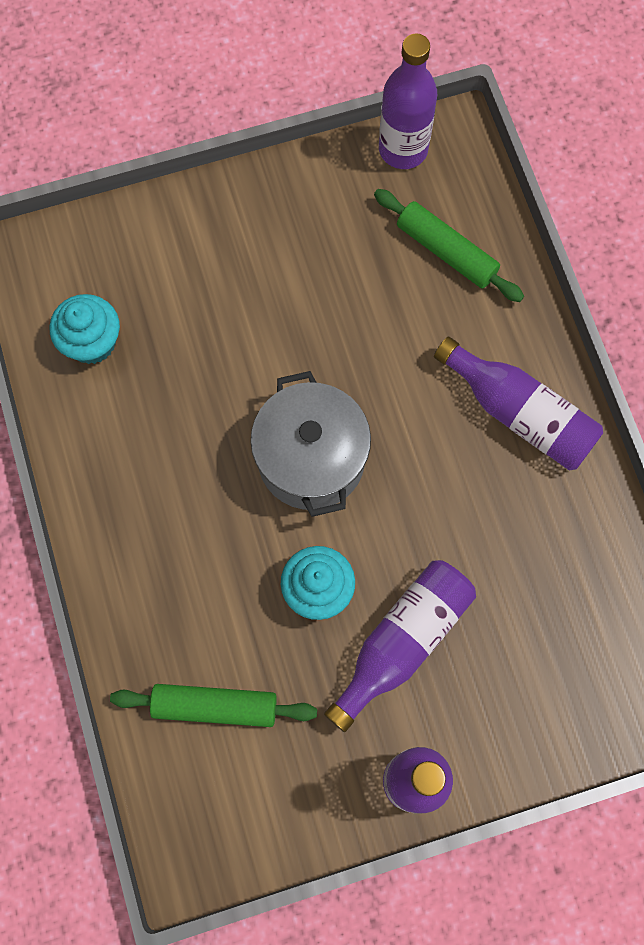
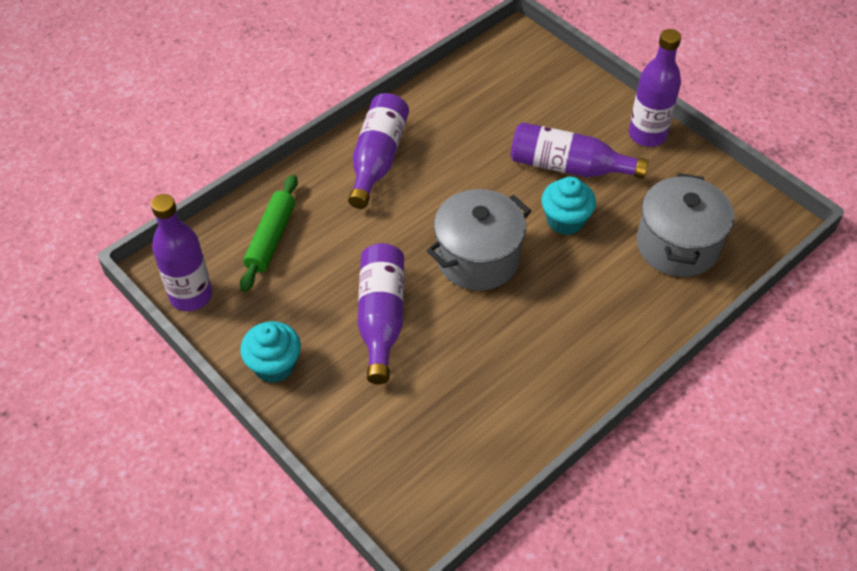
camera: 115 degrees left, 20 degrees down
(92, 342) = (467, 438): turquoise cupcake -> turquoise cupcake (274, 365)
(215, 706) = (677, 245): green rolling pin -> grey pot
(280, 322) = (381, 318): none -> purple bottle

